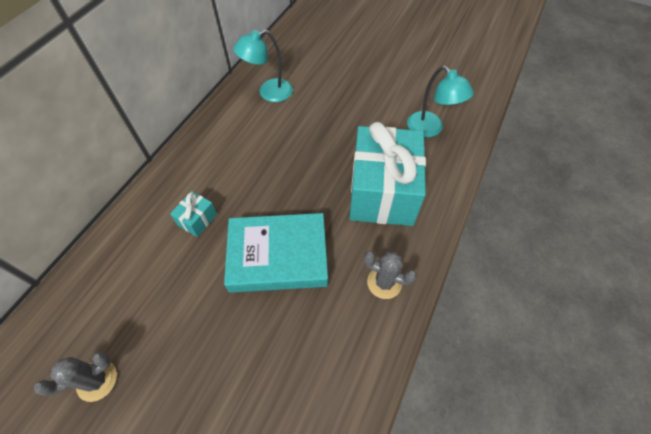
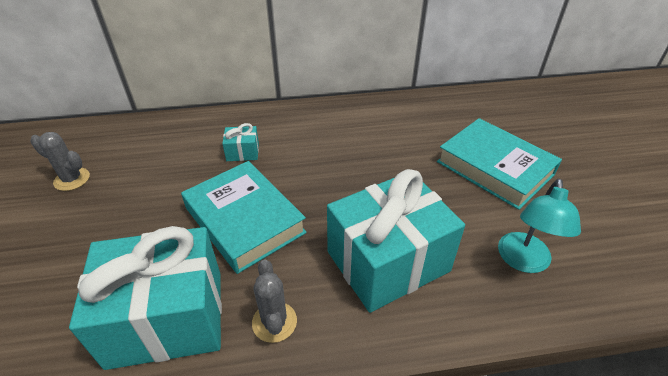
camera: 55 degrees right, 15 degrees down
(268, 93) = (415, 119): turquoise lamp -> none
(333, 352) = (167, 317): none -> turquoise gift
(352, 88) = (495, 168): none -> turquoise book

